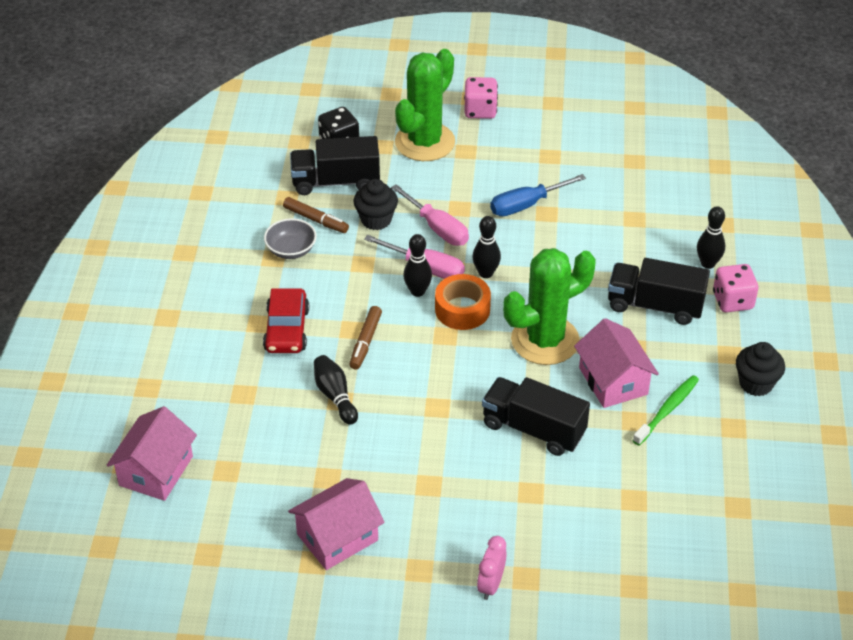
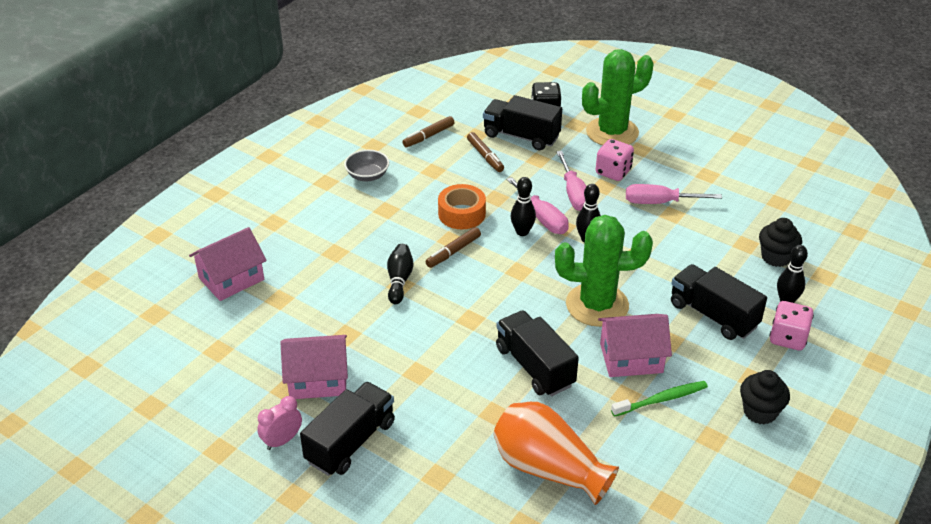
camera: 30 degrees right, 5 degrees down
(237, 219) = (428, 136): none -> brown marker
(287, 330) = (402, 221): red car -> none
(291, 250) = (450, 170): grey bowl -> grey bowl (367, 175)
(376, 220) = (530, 172): black cupcake -> black cupcake (776, 257)
(420, 584) = (350, 442): none -> black truck
(462, 309) = (547, 257): orange tape -> orange tape (461, 214)
(480, 110) = (674, 125): pink dice -> pink dice (613, 172)
(491, 585) = (405, 468): pink clock -> pink clock (282, 441)
(527, 205) = (660, 202): blue screwdriver -> pink screwdriver
(613, 381) = (631, 358): pink house -> pink house turned 75 degrees clockwise
(617, 522) = (548, 469): none -> orange vase

